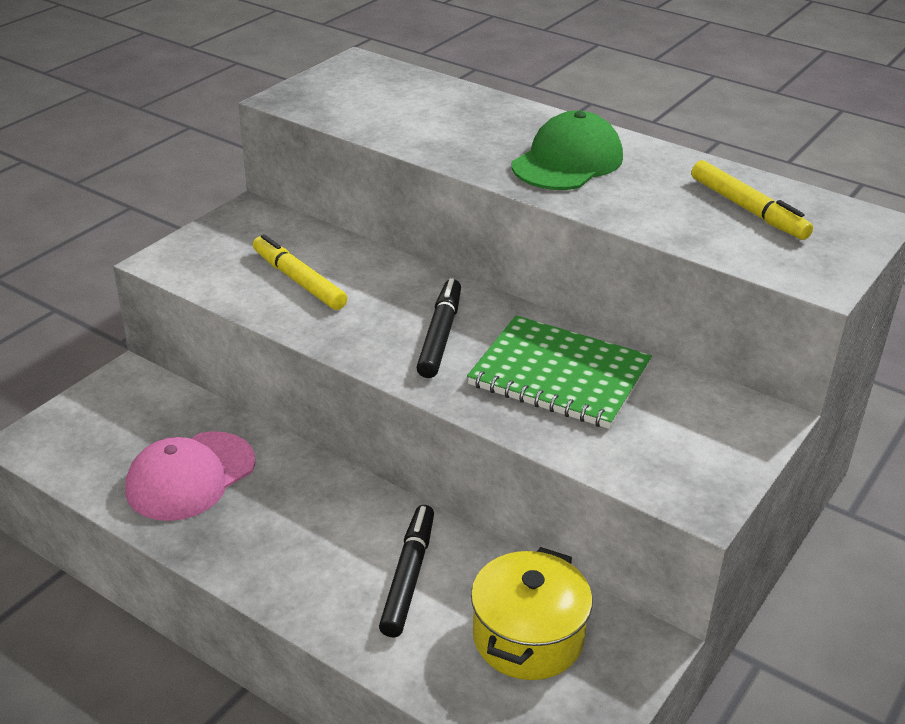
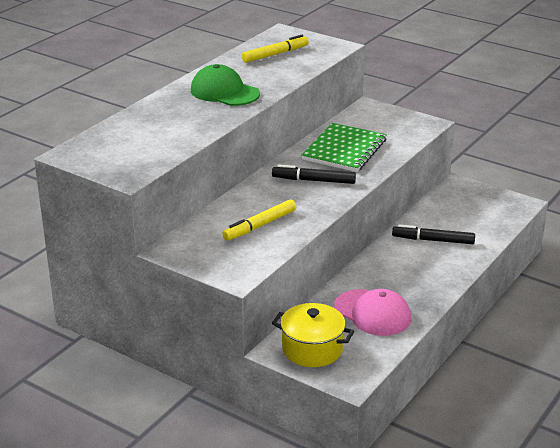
camera: 90 degrees left, 5 degrees down
(528, 637) = (462, 210): yellow pot -> yellow pot (312, 349)

